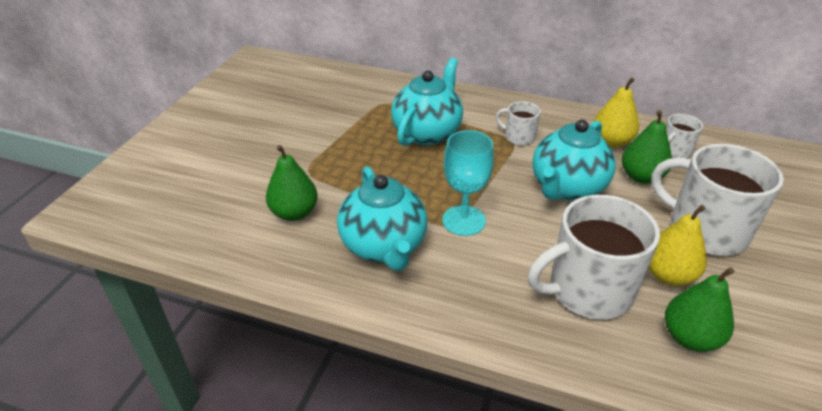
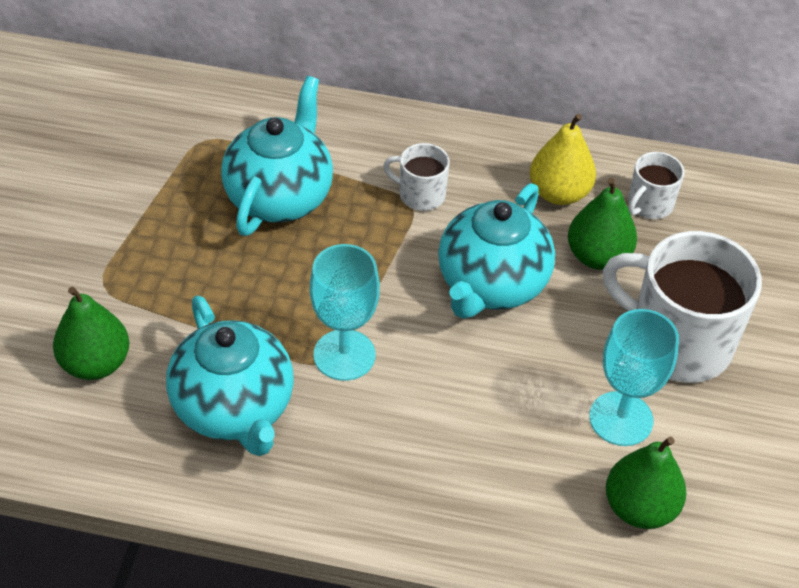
camera: 10 degrees left, 10 degrees up
(588, 290) = (515, 452): white mug -> none
(668, 275) = (621, 419): yellow pear -> turquoise goblet

